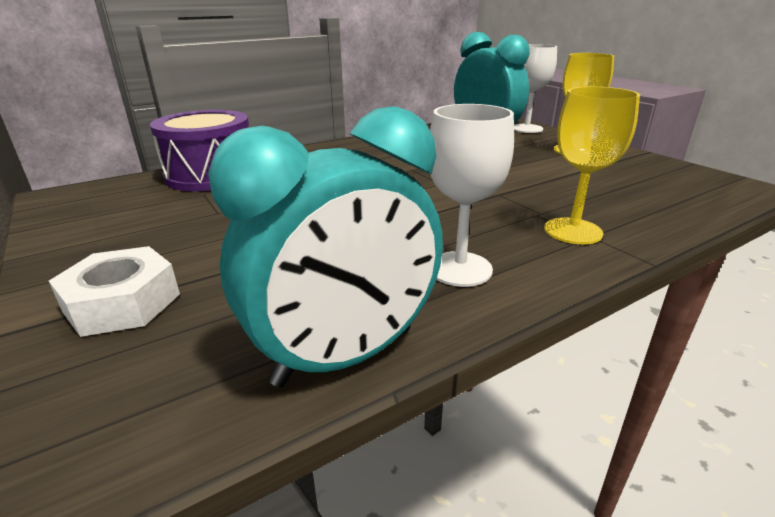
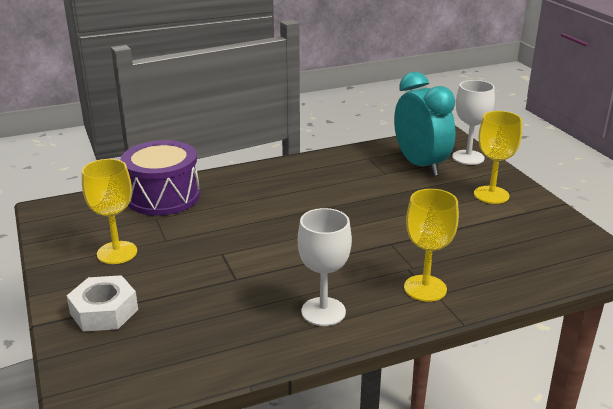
camera: 10 degrees right, 0 degrees up
(149, 230) = (117, 253): none -> yellow goblet
(345, 356) = (229, 362): turquoise clock -> none

